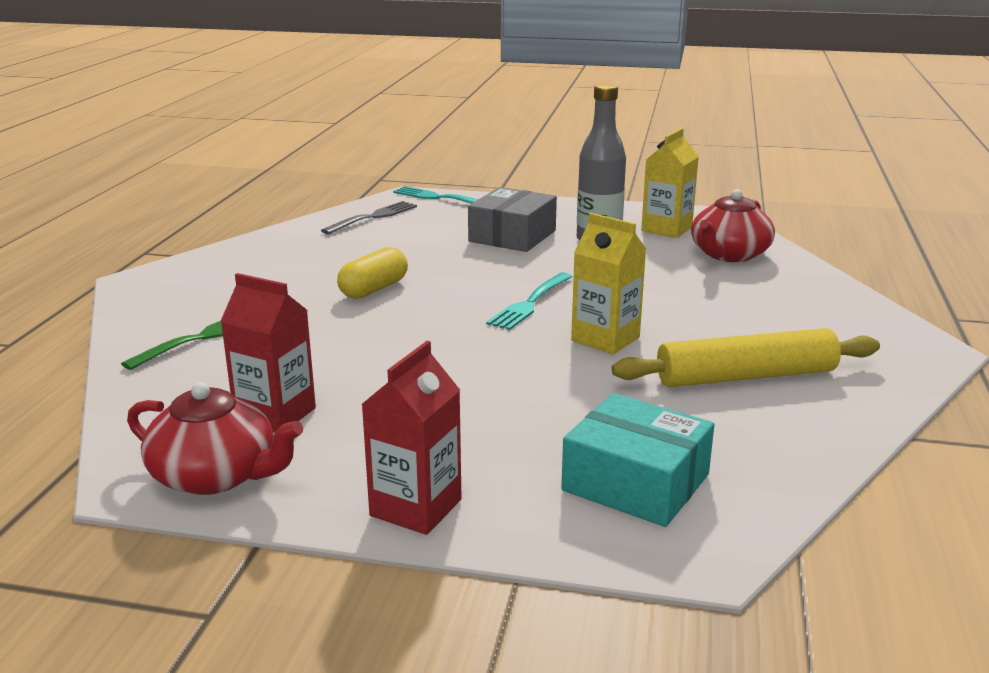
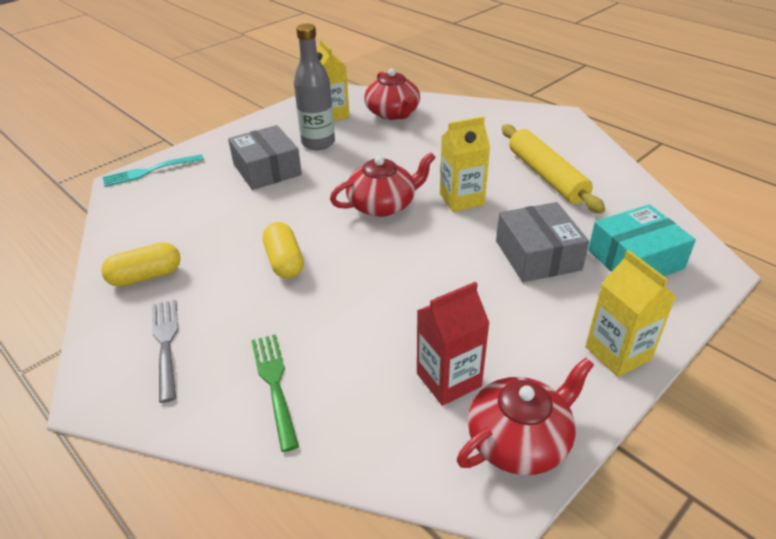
camera: 55 degrees left, 15 degrees up
(291, 247) = (146, 276): none -> yellow capsule
(373, 217) = (143, 214): grey fork -> grey fork (166, 344)
(416, 508) = (618, 353): red carton -> yellow carton
(530, 303) = (383, 205): turquoise fork -> red teapot
(553, 412) = (537, 255): none -> grey box
(745, 376) = (546, 176): yellow rolling pin -> yellow rolling pin turned 45 degrees counterclockwise

